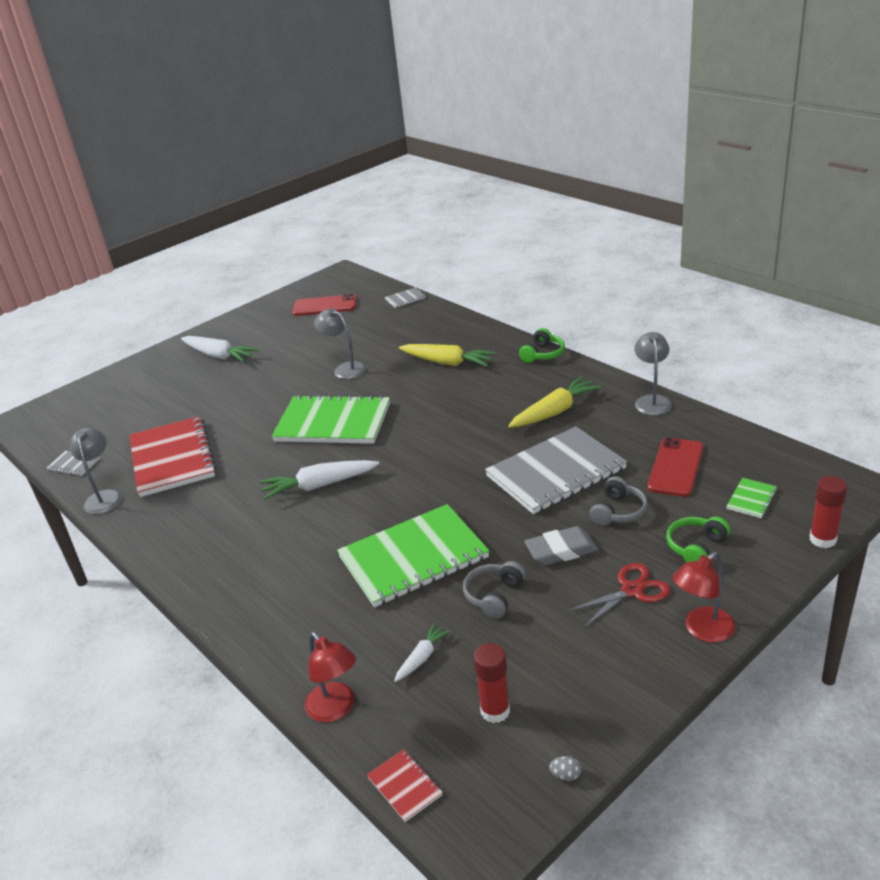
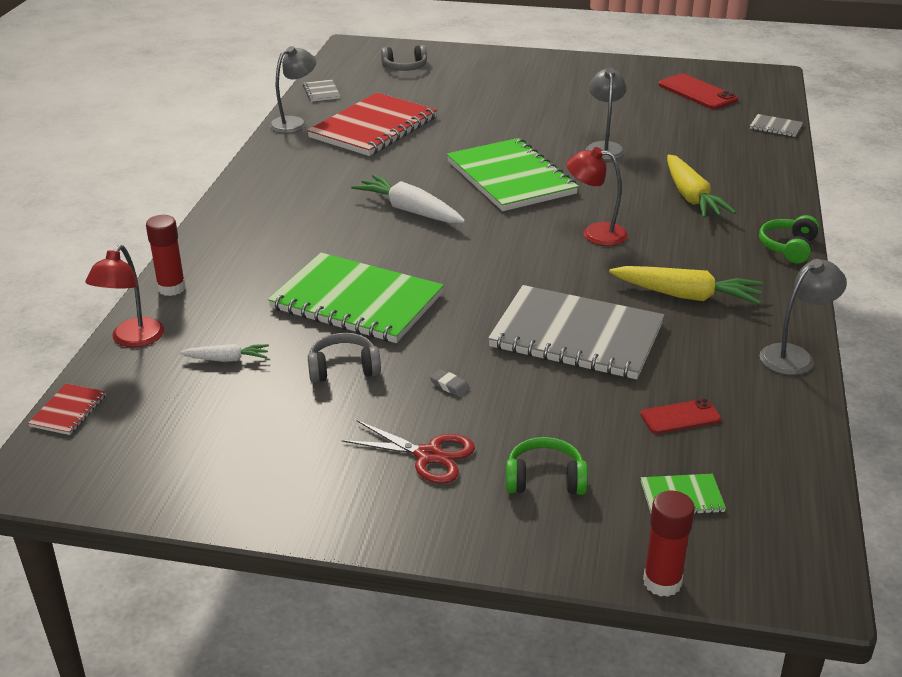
camera: 50 degrees right, 0 degrees up
(219, 356) = (543, 81): white carrot -> none
(495, 711) = (189, 427): red glue stick -> red glue stick (171, 288)
(542, 354) = (788, 248): green headphones -> green headphones turned 120 degrees clockwise
(561, 550) = (449, 385): grey eraser -> grey eraser, size x0.46
(565, 775) = (135, 500): grey egg -> none
(618, 511) = (552, 401): grey headphones -> grey headphones (405, 68)
(676, 467) = (680, 417): red phone -> red phone, size x0.60
(702, 630) = (406, 528): red lamp -> red lamp (595, 233)

